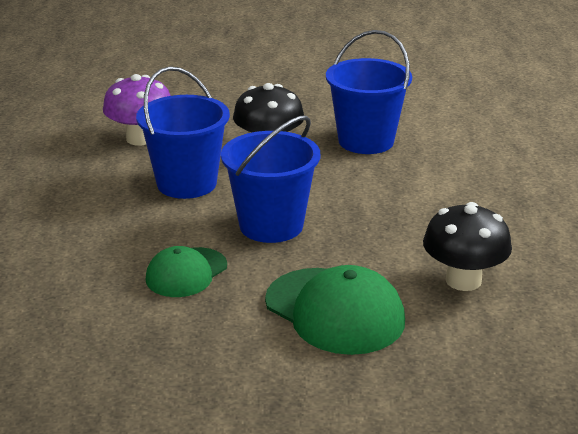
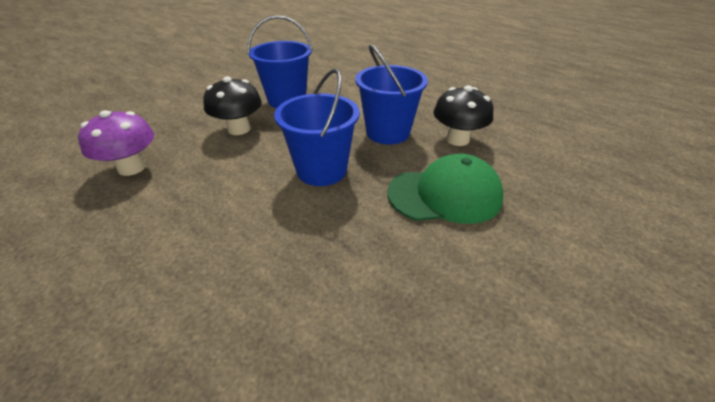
camera: 50 degrees left, 10 degrees up
(186, 183) = (221, 177): blue bucket -> blue bucket (387, 132)
(186, 273) = (327, 235): green cap -> none

